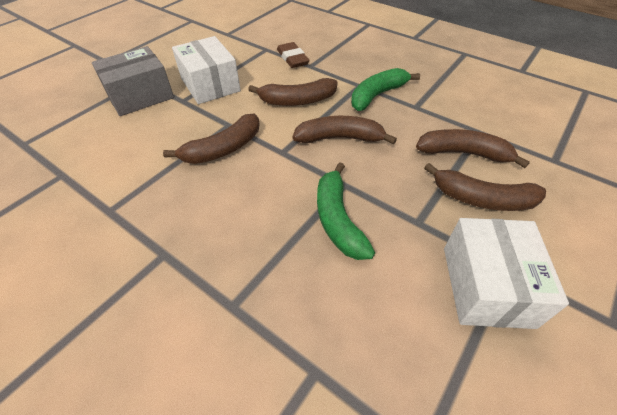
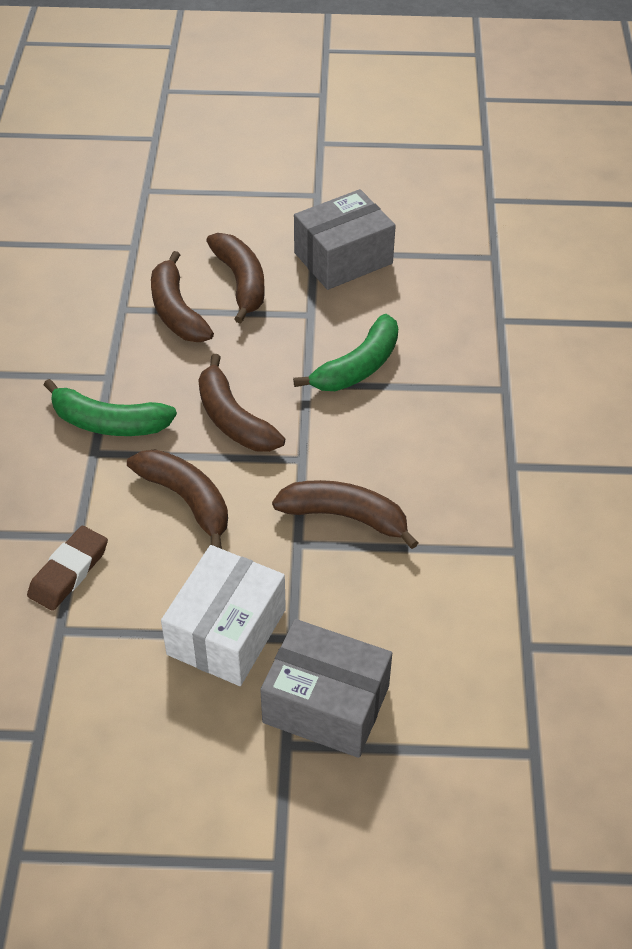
camera: 125 degrees left, 0 degrees up
(486, 285) = (343, 258): white box -> grey box

